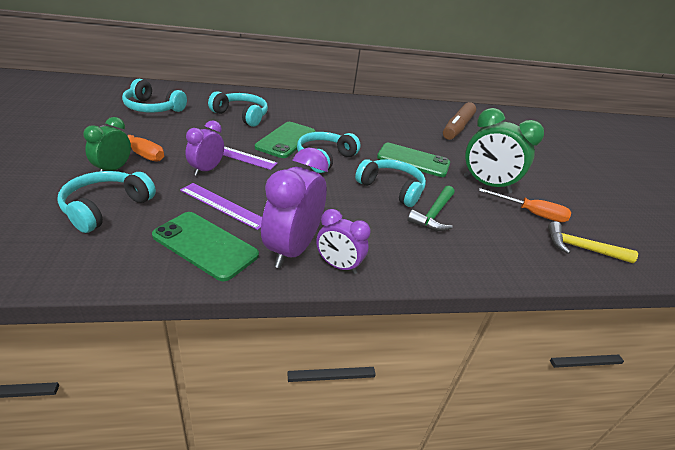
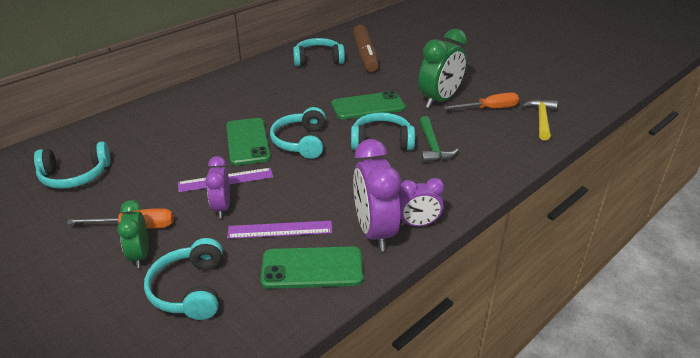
camera: 30 degrees left, 0 degrees up
(241, 115) = (173, 137): turquoise headphones -> turquoise headphones (318, 60)
(486, 185) = (439, 100): green clock -> green clock turned 45 degrees counterclockwise
(581, 248) = (541, 120): yellow hammer -> yellow hammer turned 120 degrees clockwise

